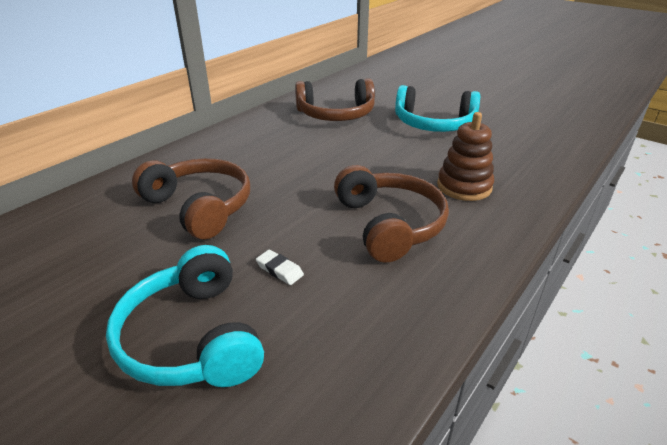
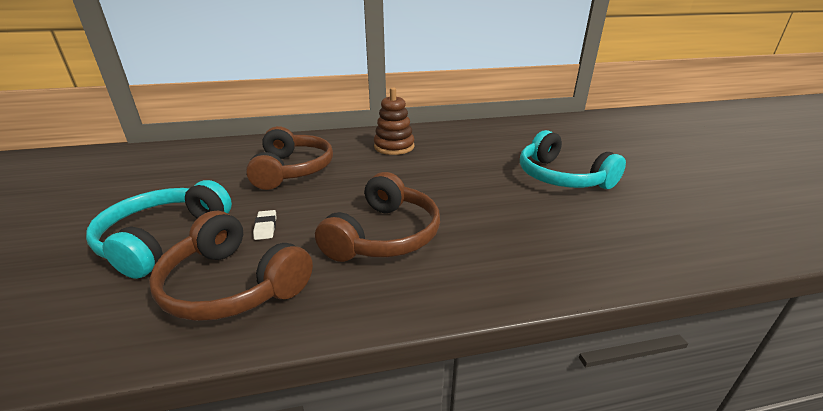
camera: 40 degrees right, 5 degrees down
(336, 114) = (482, 143): brown headphones -> brown headphones (233, 285)
(464, 186) = (500, 237): brown stacking toy -> brown stacking toy (394, 147)

